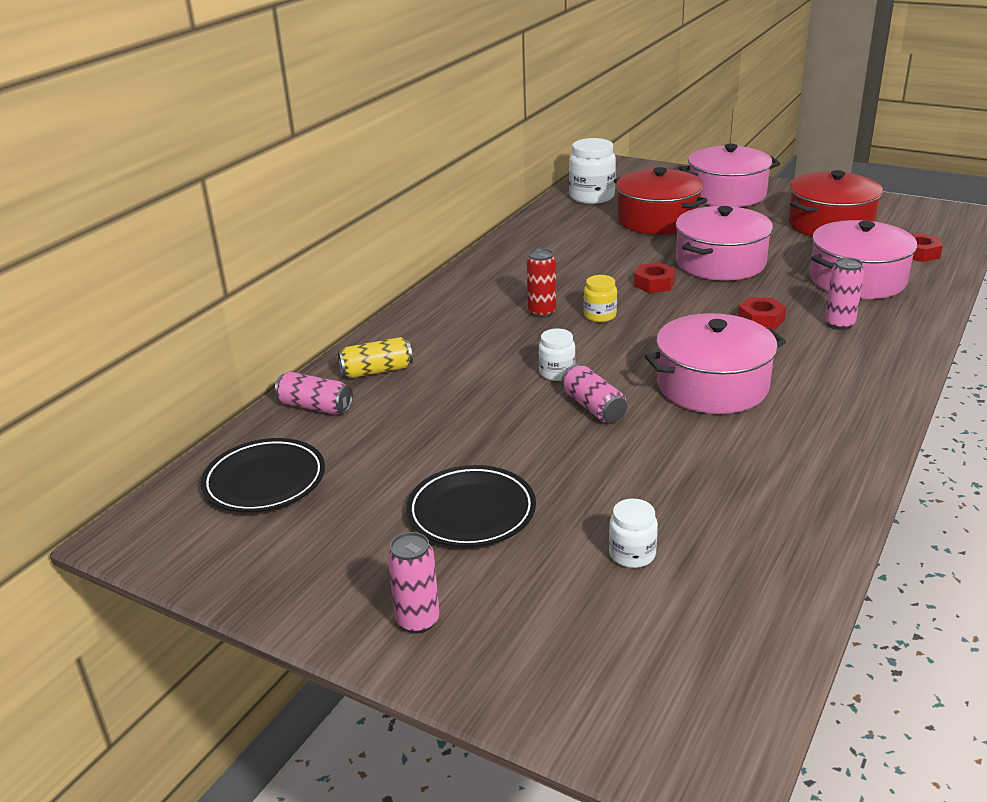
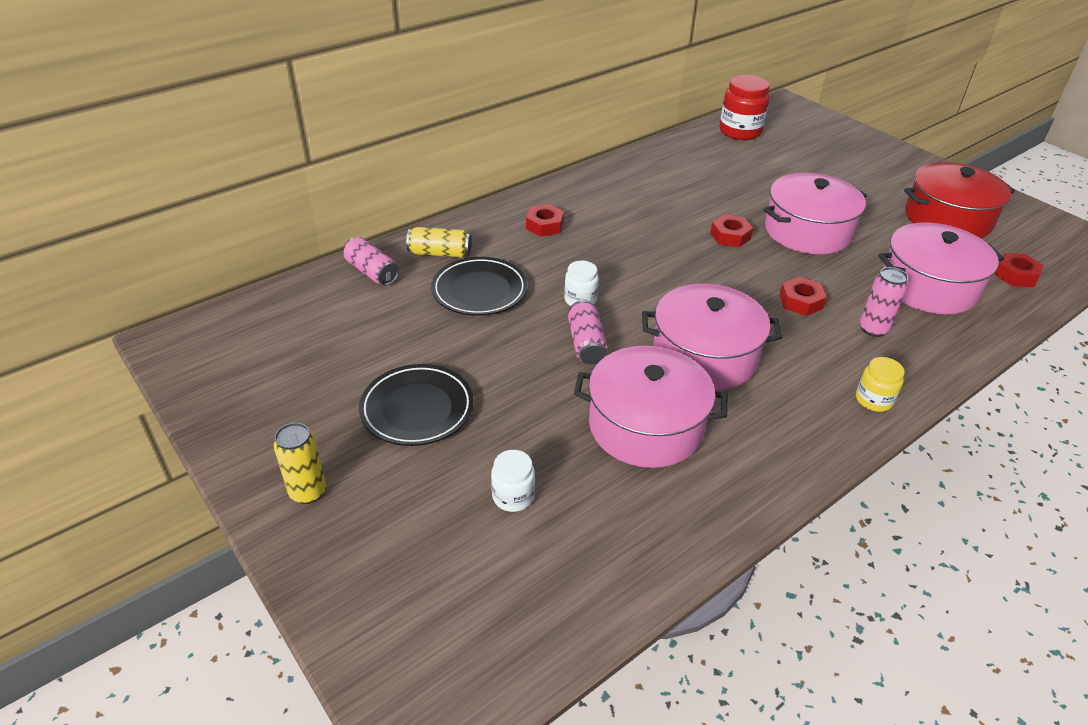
camera: 20 degrees right, 10 degrees up
(265, 481) = (290, 326): black plate -> black plate (479, 291)
(418, 621) = (308, 492): pink can -> yellow can
(467, 319) = (544, 225): none -> red nut
(542, 312) = (611, 237): red can -> none
(592, 197) = (740, 131): white jar -> red jar
(600, 315) = (658, 254): yellow jar -> yellow jar (873, 400)
(657, 220) = (782, 171): red pot -> none
(727, 194) = (868, 160): pink pot -> pink pot (646, 425)

